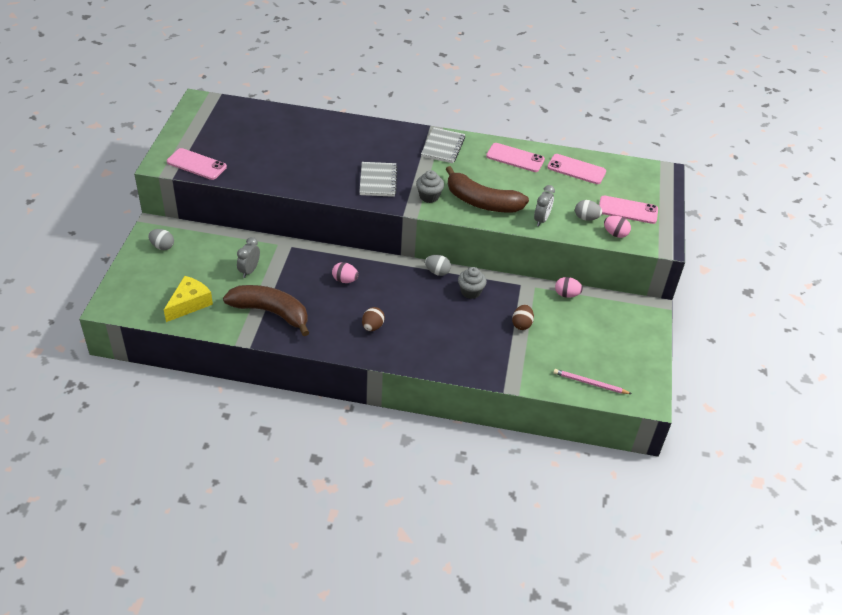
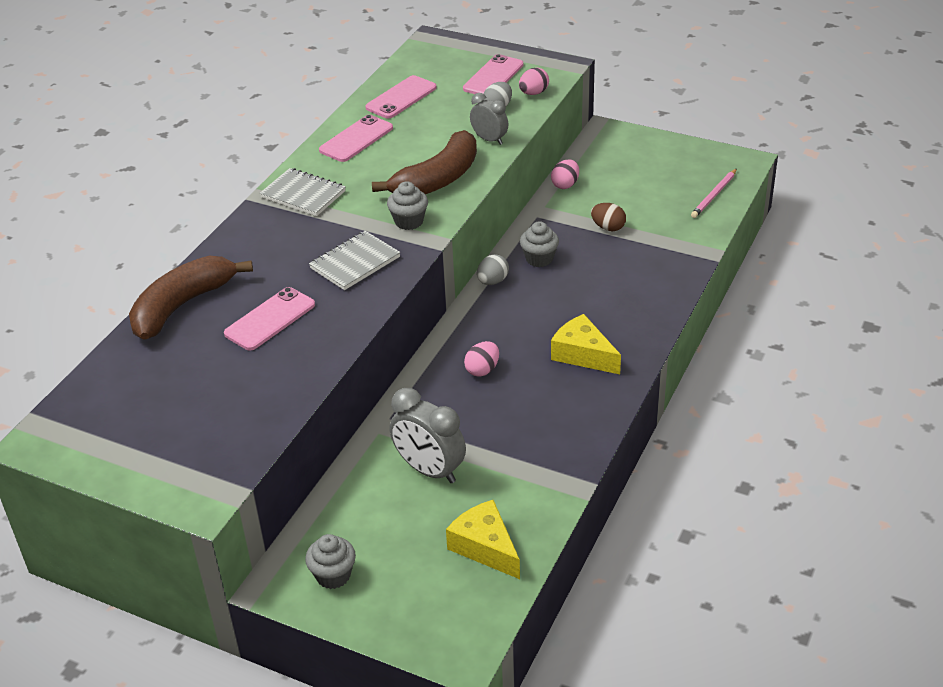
camera: 70 degrees left, 5 degrees down
(162, 246) = (333, 575): grey egg -> grey cupcake
(196, 164) = (226, 456): pink phone -> pink phone (270, 319)
(249, 270) = (429, 470): grey clock -> grey clock, size x1.60
(271, 312) = (529, 454): brown banana -> brown banana (182, 306)
(372, 326) = (583, 354): brown egg -> yellow cheese
(378, 181) = (355, 262): grey notebook -> grey notebook turned 60 degrees counterclockwise

